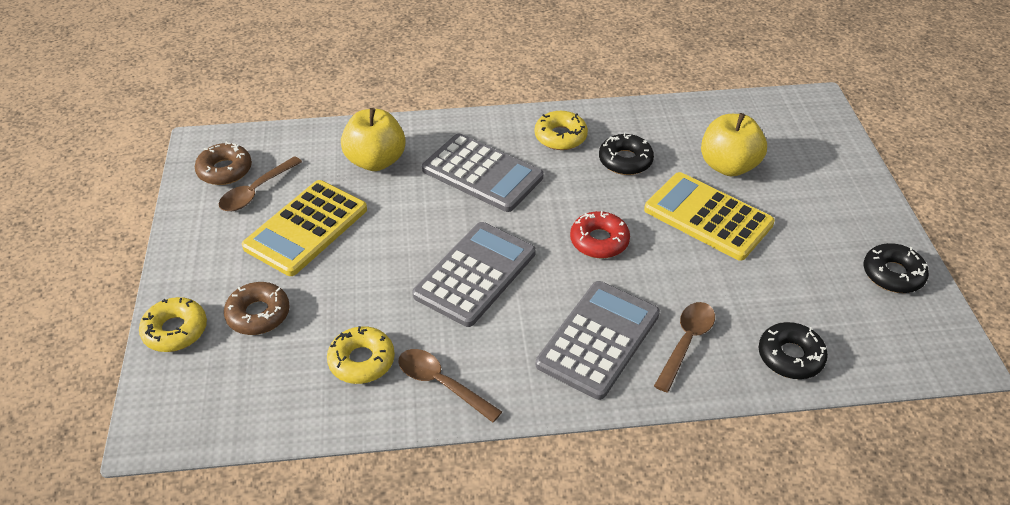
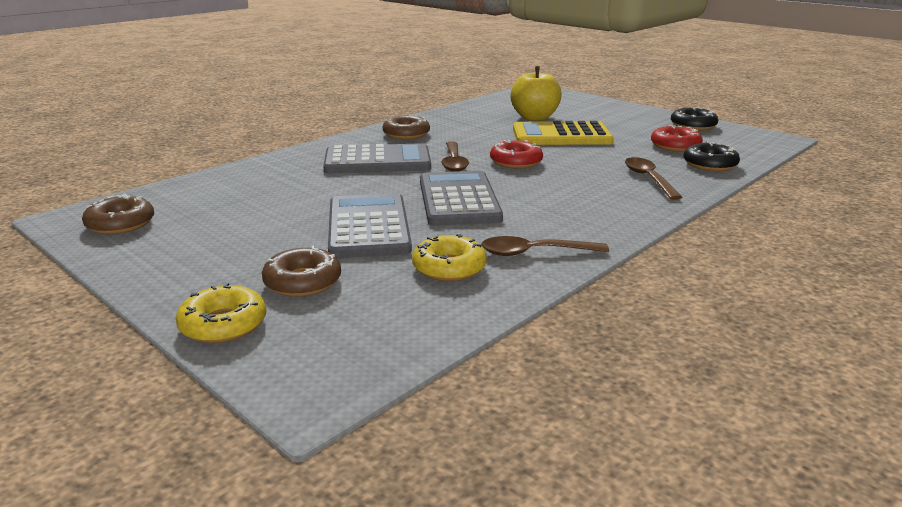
camera: 40 degrees left, 20 degrees down
(256, 191) = (178, 224): brown spoon -> brown spoon (454, 162)
(306, 228) = (268, 226): yellow calculator -> none
(376, 161) = (275, 179): yellow apple -> none
(560, 136) = (406, 134): yellow donut -> brown donut
(598, 339) = (597, 196): grey calculator -> grey calculator (368, 227)
(625, 160) = (469, 131): black donut -> none
(805, 302) = (675, 146): none -> red donut

